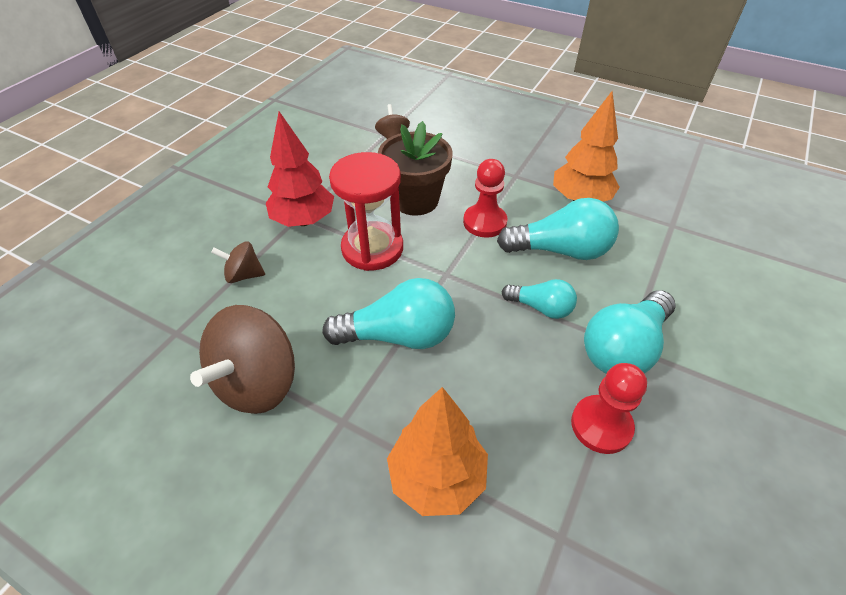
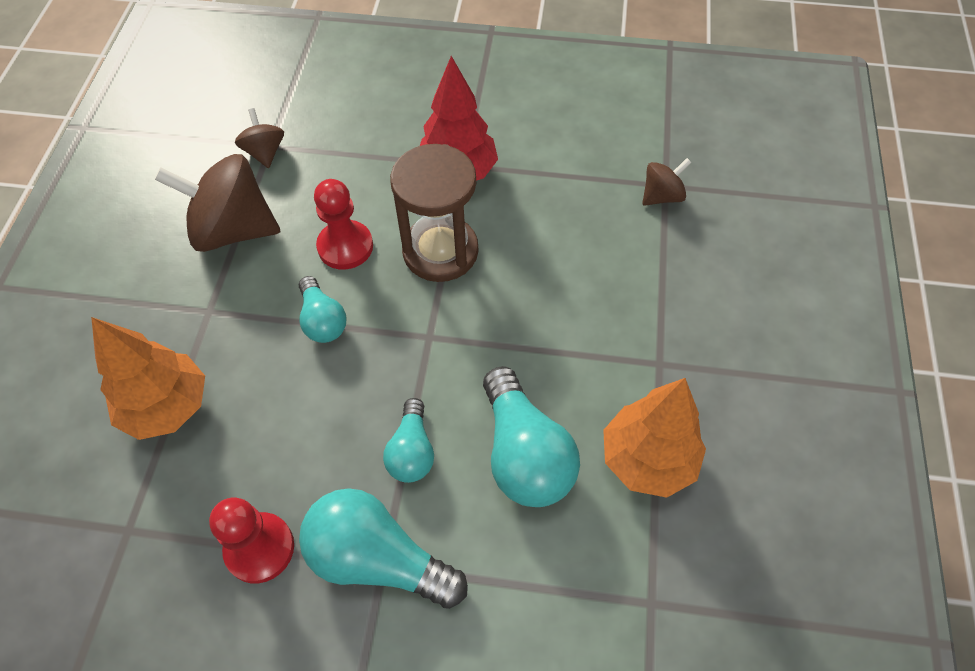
camera: 70 degrees right, 10 degrees up
(244, 275) = (357, 160): brown spinning top -> brown spinning top (265, 152)
(372, 248) = (440, 251): red hourglass -> brown hourglass
(398, 335) = (322, 320): turquoise light bulb -> turquoise light bulb, size x0.59
(415, 200) = (545, 264): brown flower pot -> none
(484, 222) = (539, 351): red pawn -> red pawn (345, 246)

